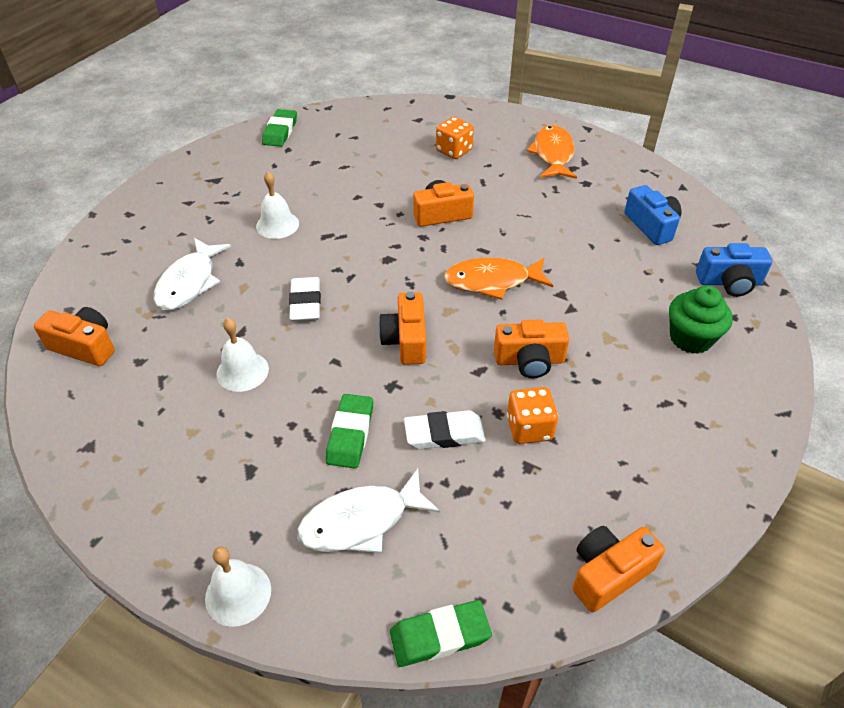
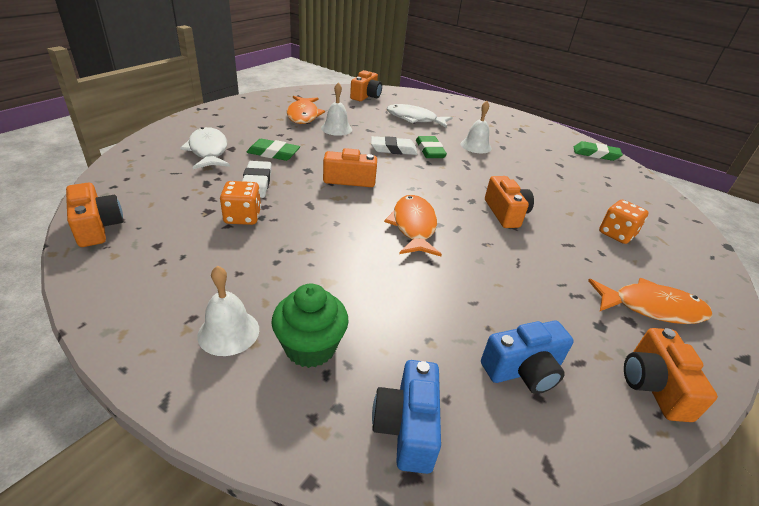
camera: 90 degrees right, 10 degrees down
(189, 423) = (303, 115): none -> orange fish
(238, 594) = (190, 120): white bell -> white bell (228, 332)
(440, 636) = (117, 164): green eraser -> green eraser (430, 150)
(529, 360) = (312, 229): orange camera -> orange camera (653, 386)

